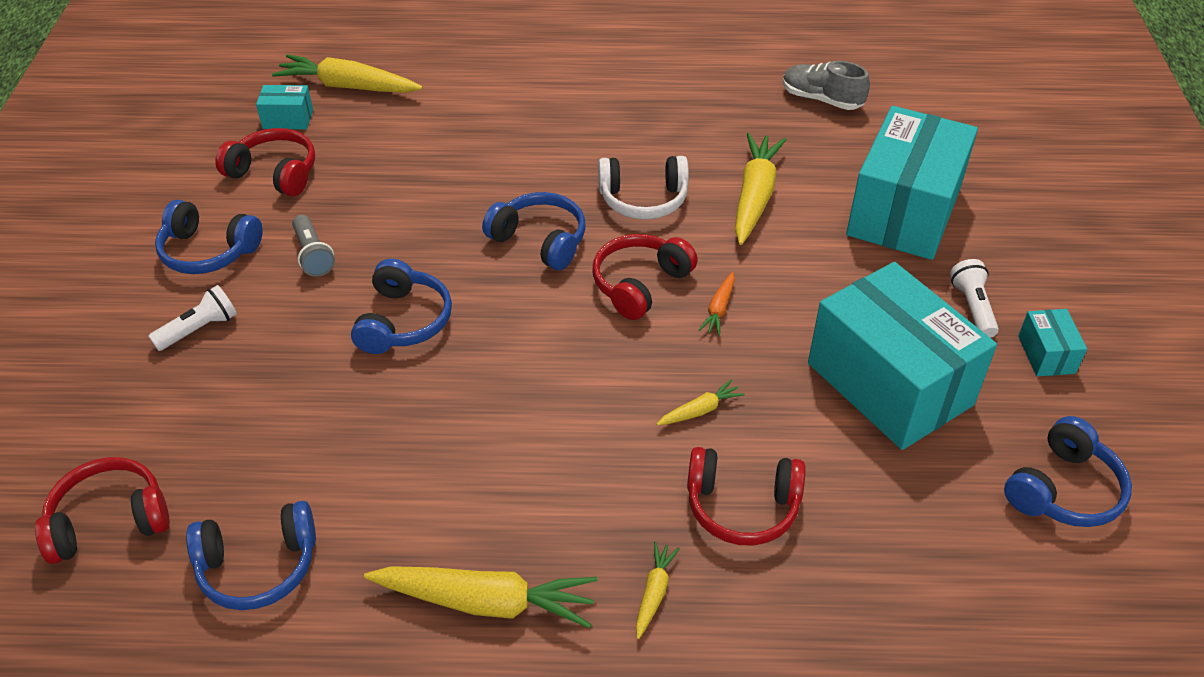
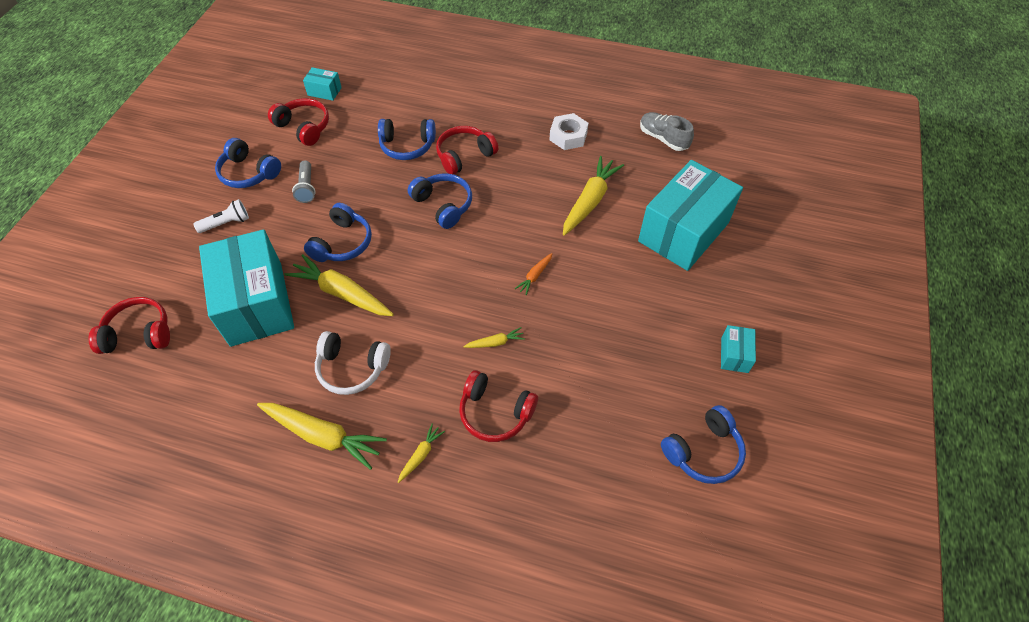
camera: 15 degrees right, 10 degrees up
(258, 566) = (207, 381): blue headphones -> blue headphones (407, 146)
(348, 87) = (368, 75): yellow carrot -> yellow carrot (342, 293)
(640, 284) = (493, 248): red headphones -> red headphones (464, 156)
(643, 199) = (518, 189): white headphones -> white headphones (352, 368)
(686, 118) = (568, 136): none -> white nut
(889, 384) = (621, 352): turquoise box -> turquoise box (256, 303)
(972, 308) = (699, 311): white flashlight -> none

